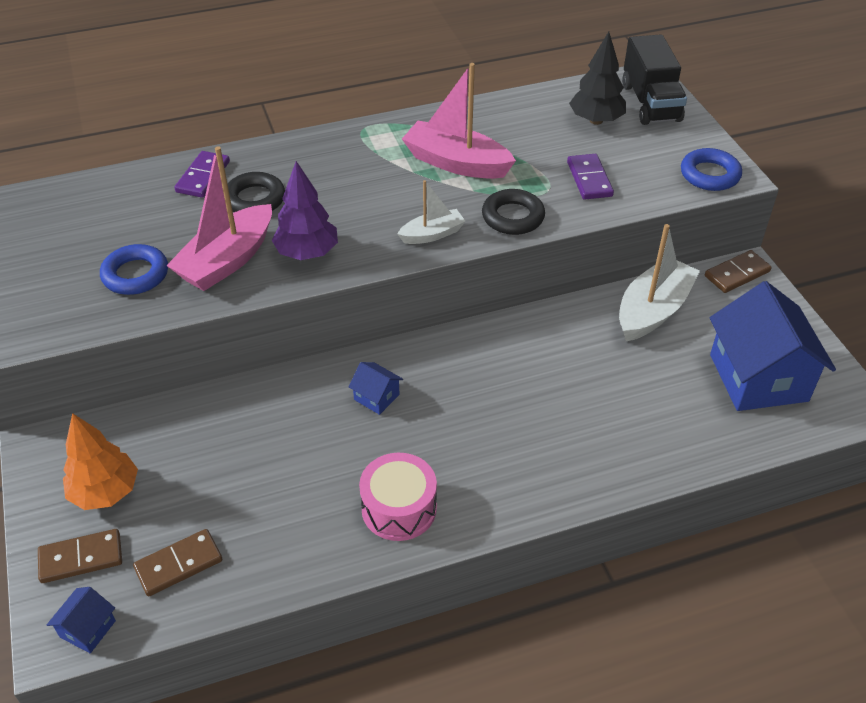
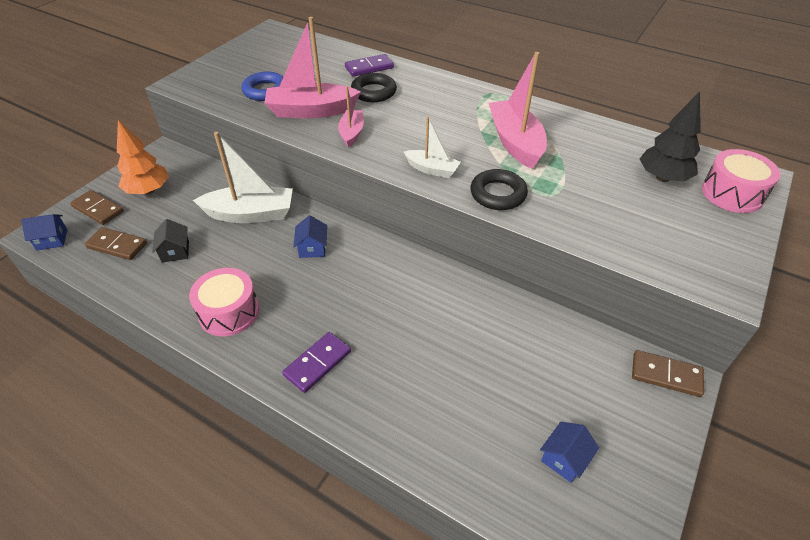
camera: 50 degrees right, 0 degrees up
(252, 513) = (175, 251): none -> black house
(307, 253) = (351, 133): purple tree -> pink boat
(589, 179) = (593, 209): purple domino -> purple domino (317, 363)
(650, 103) = (732, 193): black truck -> pink drum
(653, 310) = (554, 342): white boat -> white boat (250, 214)
(709, 175) = (704, 271): blue ring -> none
(758, 377) = (564, 459): blue house -> blue house, size x0.42

